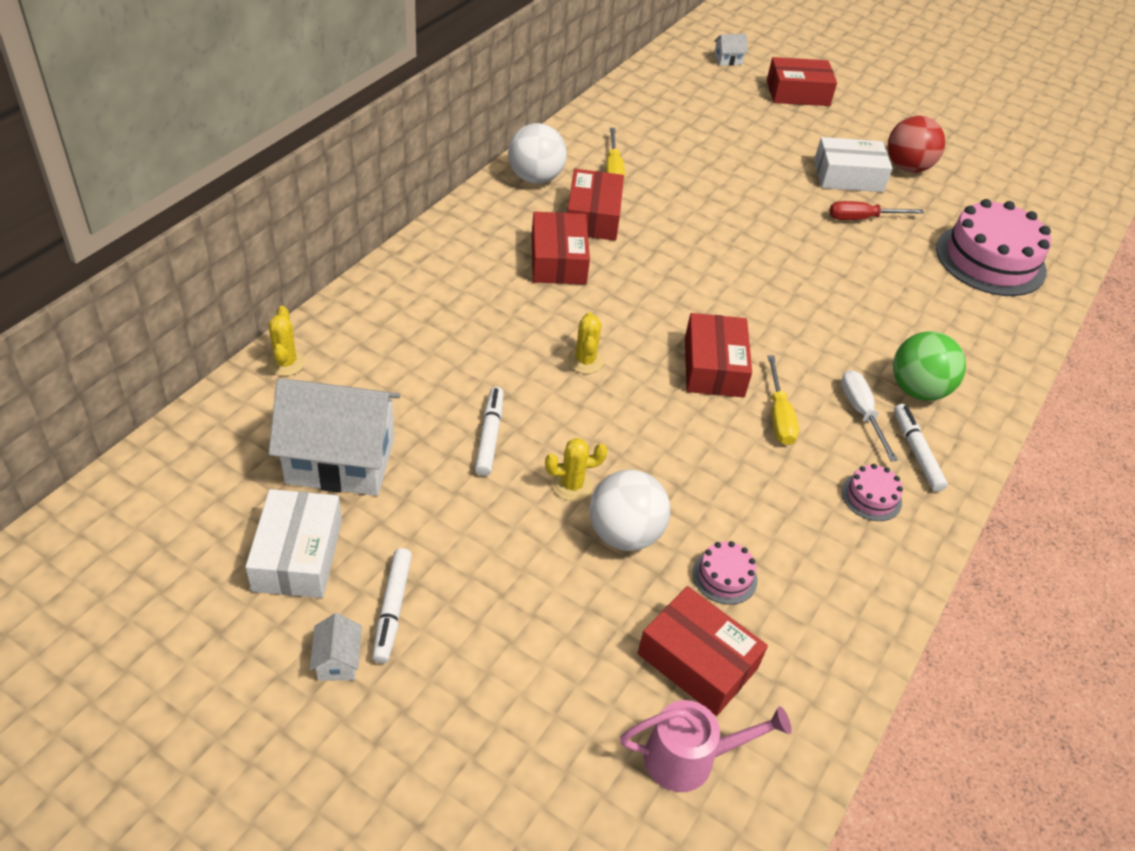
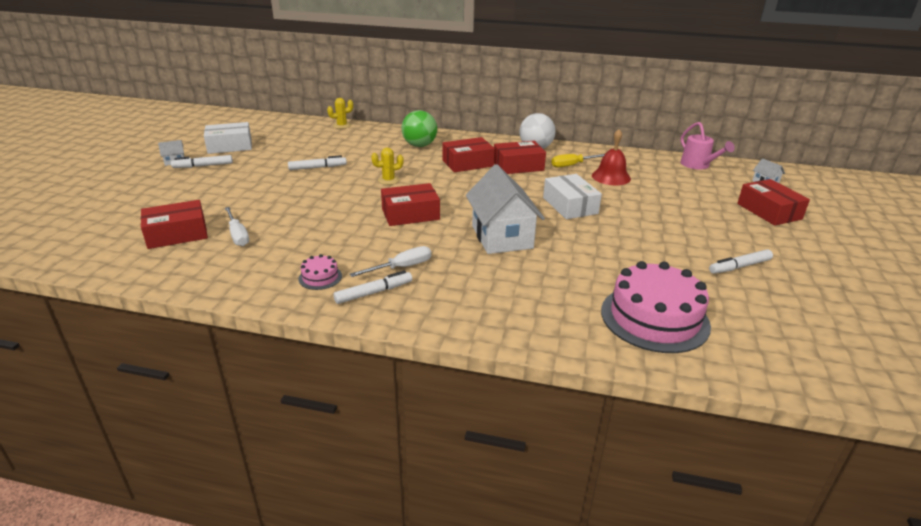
camera: 75 degrees right, 15 degrees down
(340, 461) = (287, 144): white house -> white house (502, 237)
(572, 485) = (292, 189): yellow cactus -> none
(624, 534) = (262, 206): white ball -> none
(666, 155) = (611, 177): none -> red bell
(690, 758) = (115, 239): pink watering can -> pink watering can (698, 165)
(697, 661) = (177, 234): red box -> red box turned 45 degrees clockwise
(724, 576) = (238, 235): pink cake -> white screwdriver
(778, 416) = (379, 238): yellow screwdriver -> none
(848, 176) = (683, 241): white box -> white box (570, 205)
(862, 218) = (633, 251): red screwdriver -> none
(907, 167) = (739, 266): red ball -> white marker
(917, 390) = (443, 289): green ball -> green ball (419, 145)

